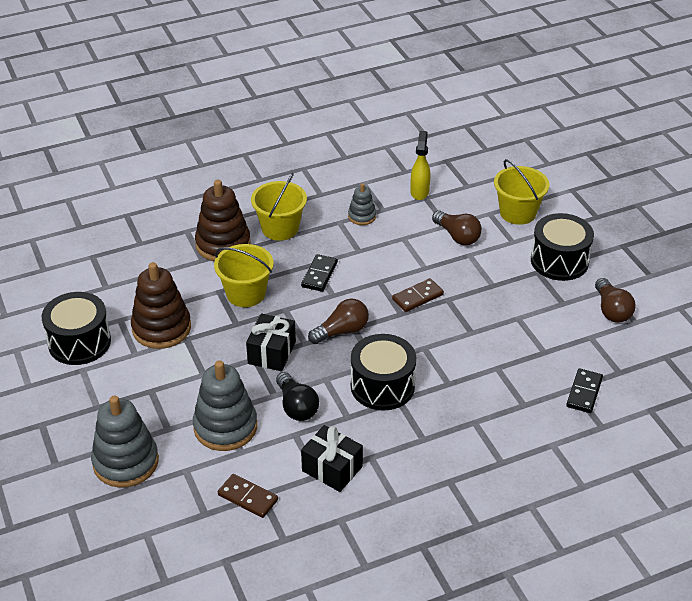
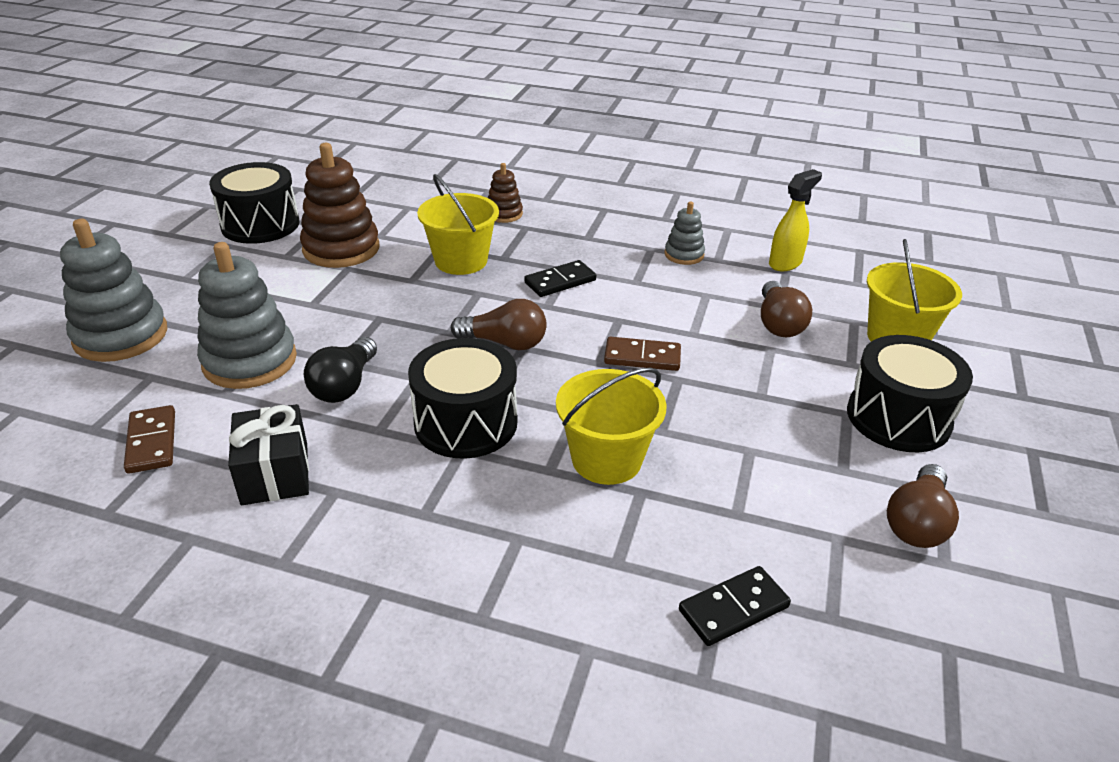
camera: 40 degrees right, 5 degrees down
(223, 244) = (504, 214): brown stacking toy -> brown stacking toy, size x0.53
(272, 353) = (403, 322): black gift -> none
(280, 228) = (579, 226): yellow bucket -> yellow bucket (606, 459)

